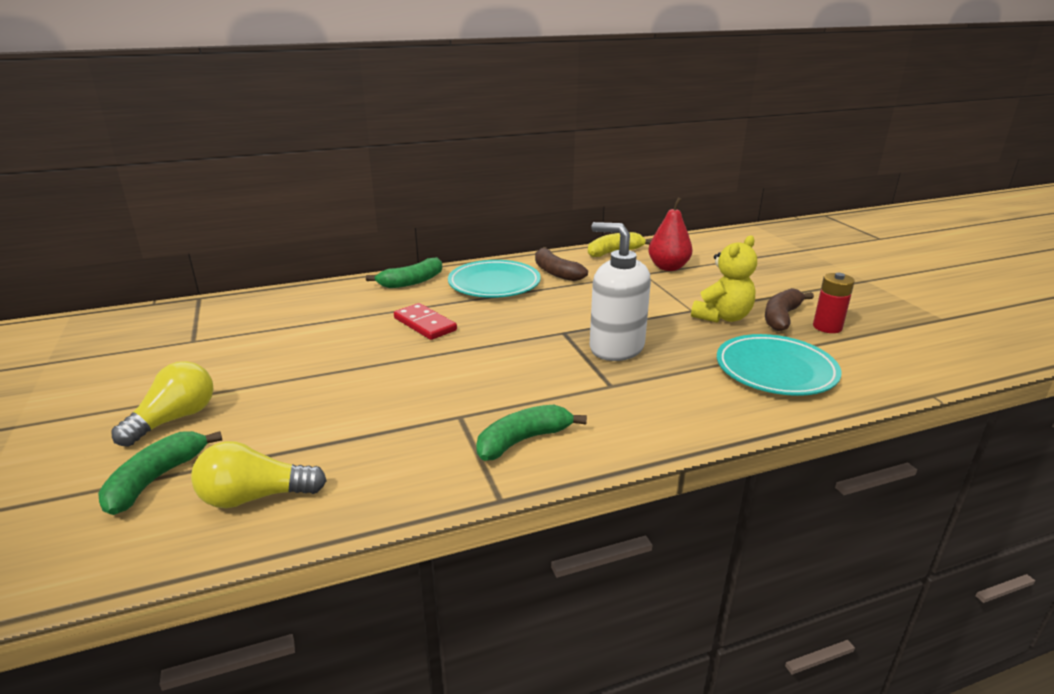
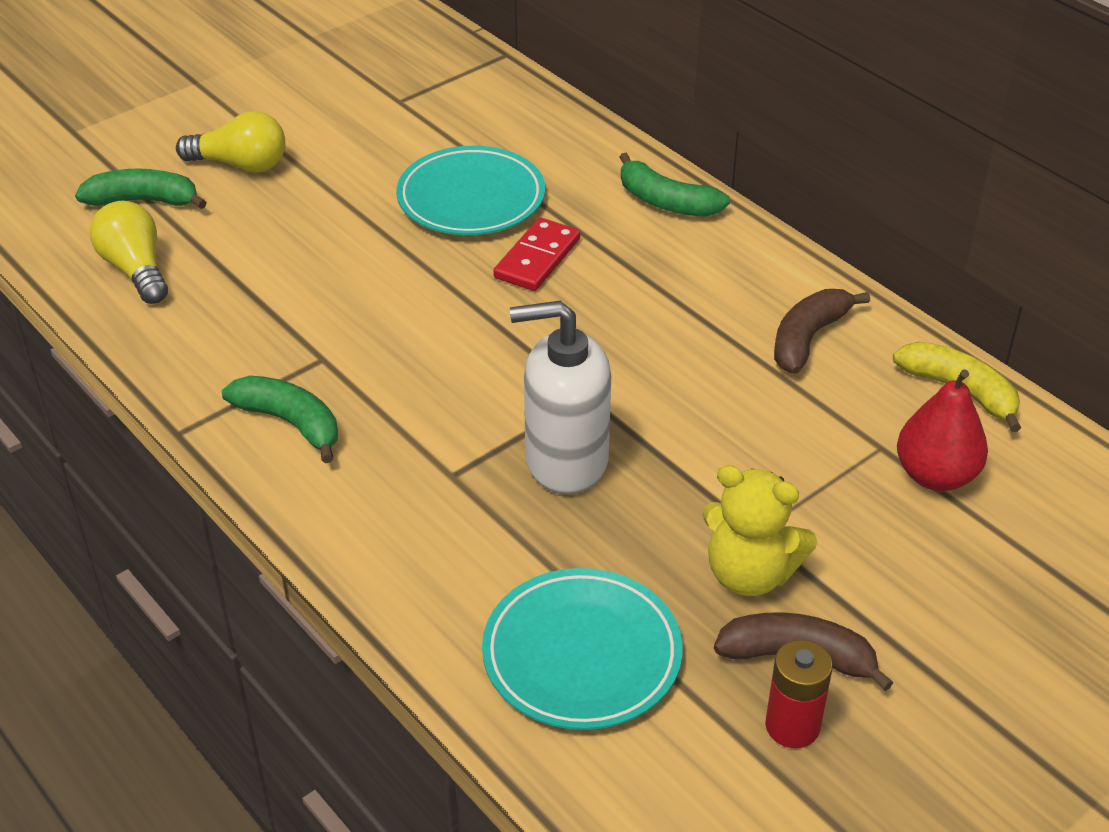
camera: 70 degrees right, 15 degrees up
(494, 284) = (713, 284): turquoise plate -> turquoise plate (471, 198)
(616, 348) = (565, 461): white soap dispenser -> white soap dispenser turned 105 degrees counterclockwise

